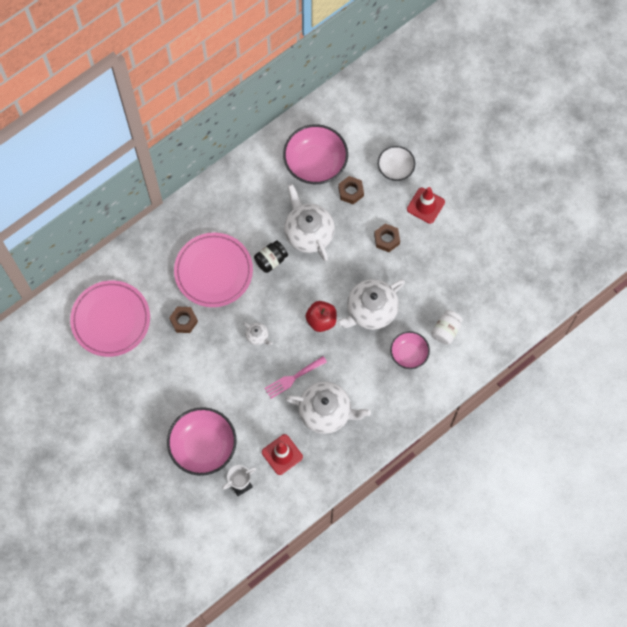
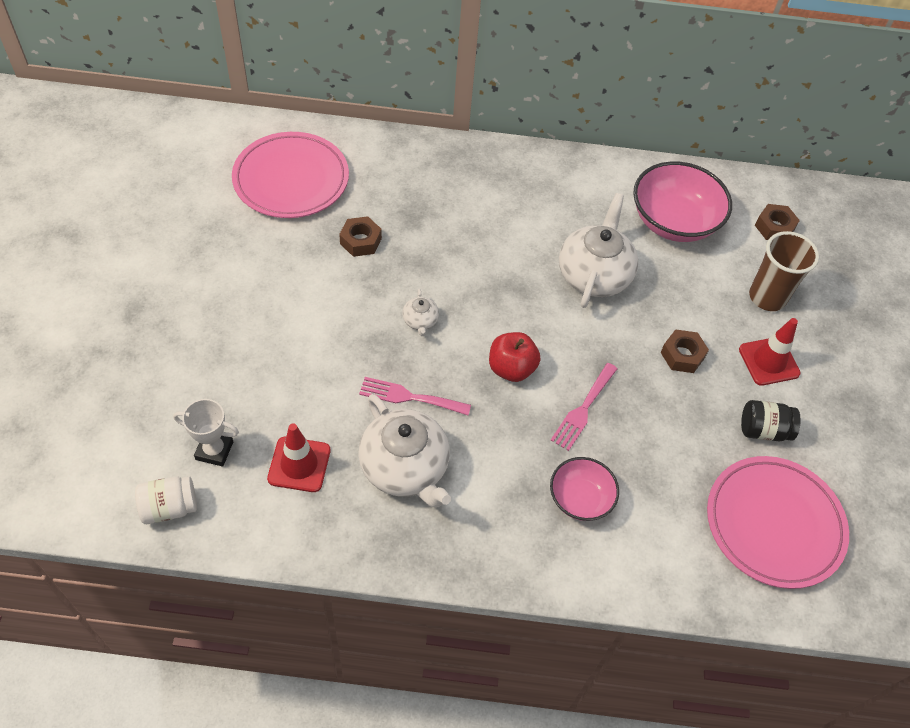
camera: 40 degrees right, 15 degrees down
(203, 446) = (227, 373): pink bowl -> none
(213, 271) = (447, 225): pink plate -> pink plate (774, 524)
(271, 260) = (521, 265): black jar -> black jar (763, 430)
(351, 192) = (687, 277): brown nut -> brown nut (774, 227)
(371, 310) = (583, 409): white teapot -> pink fork
(395, 168) = (767, 297): white bowl -> brown cup
(446, 330) = (658, 515): white jar -> white jar (169, 507)

